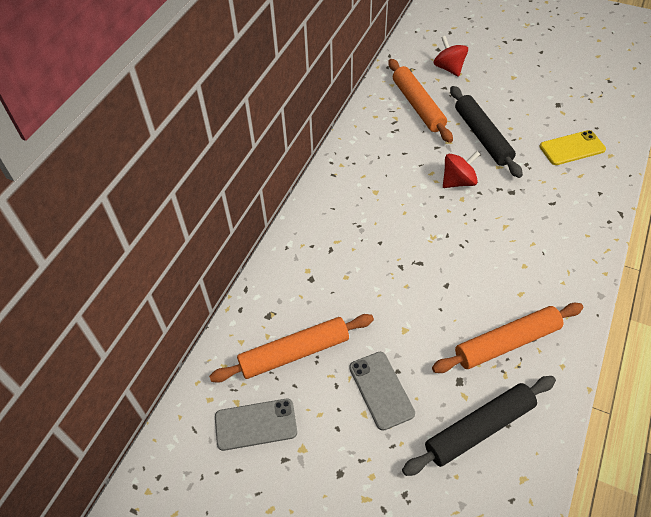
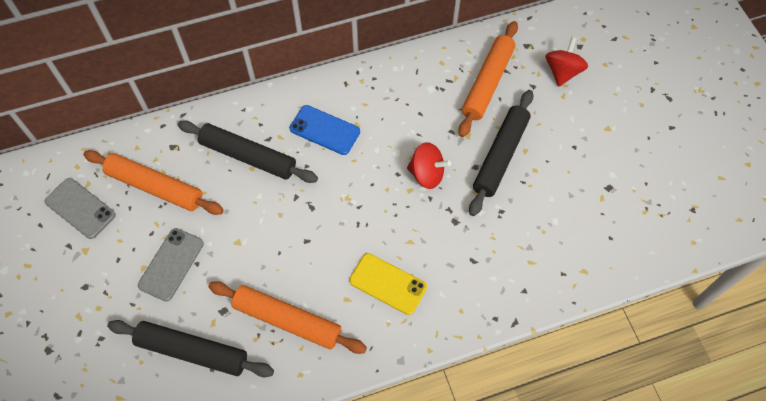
camera: 45 degrees right, 10 degrees up
(333, 272) = (248, 156): none -> black rolling pin
(360, 212) = (324, 130): none -> blue phone
(572, 148) = (560, 234): yellow phone -> yellow phone (388, 284)

